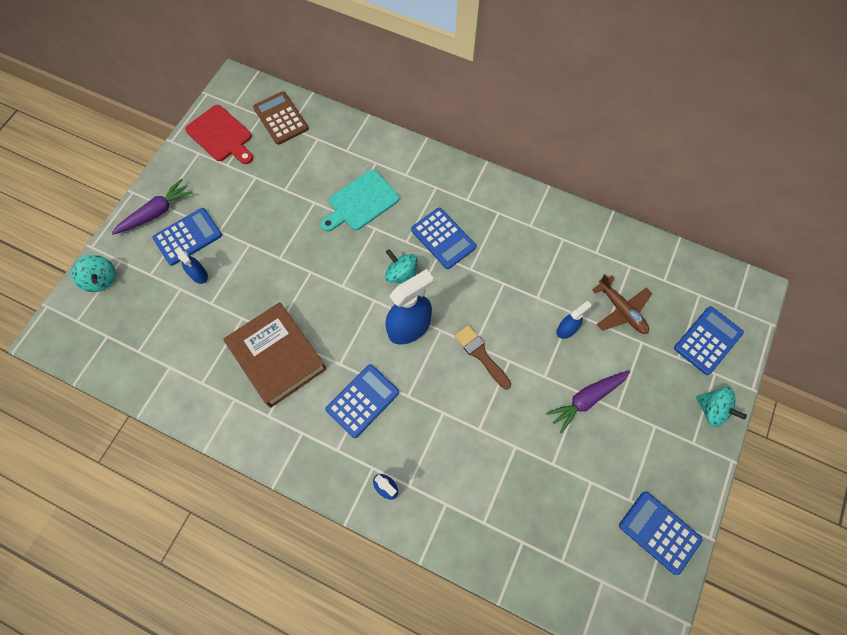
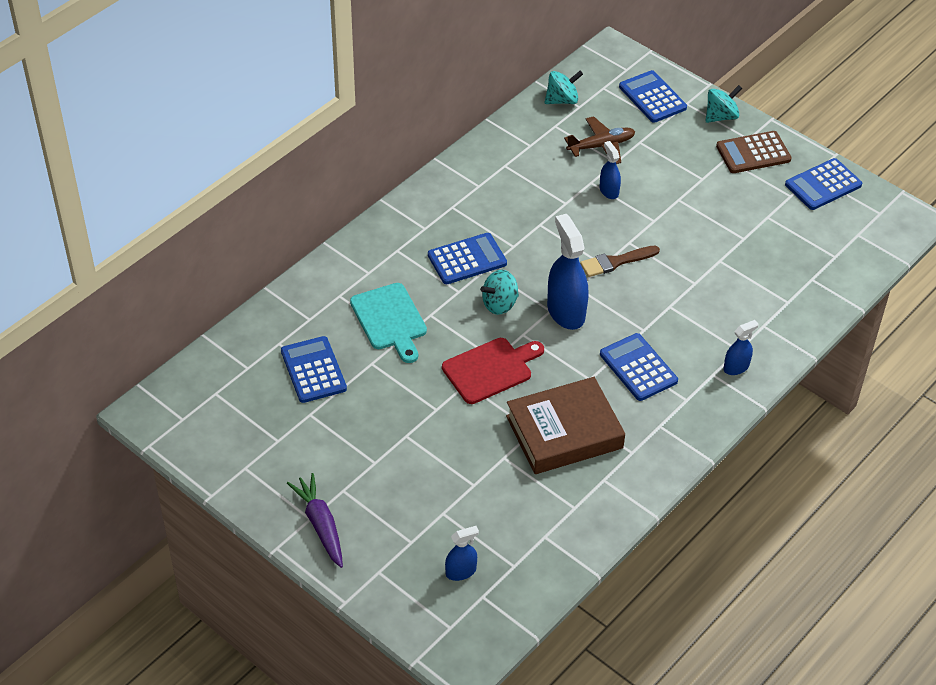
camera: 75 degrees left, 20 degrees down
(101, 279) = (399, 595): turquoise spinning top -> turquoise spinning top (562, 100)
(188, 237) = (371, 495): blue calculator -> blue calculator (313, 370)
(199, 274) = (430, 491): blue spray bottle -> blue spray bottle (461, 571)
(221, 135) = (228, 440): red cutting board -> red cutting board (490, 369)
(280, 118) = (230, 374): brown calculator -> brown calculator (753, 153)
(586, 399) = (686, 197): purple carrot -> none

